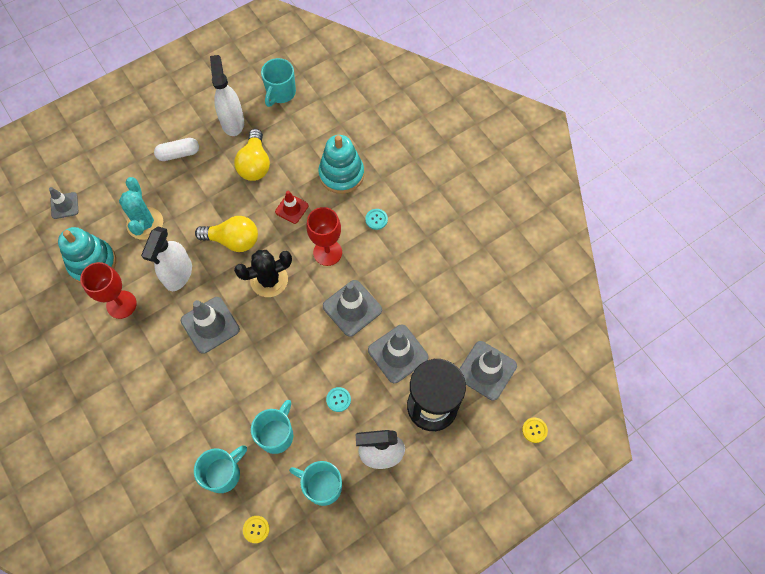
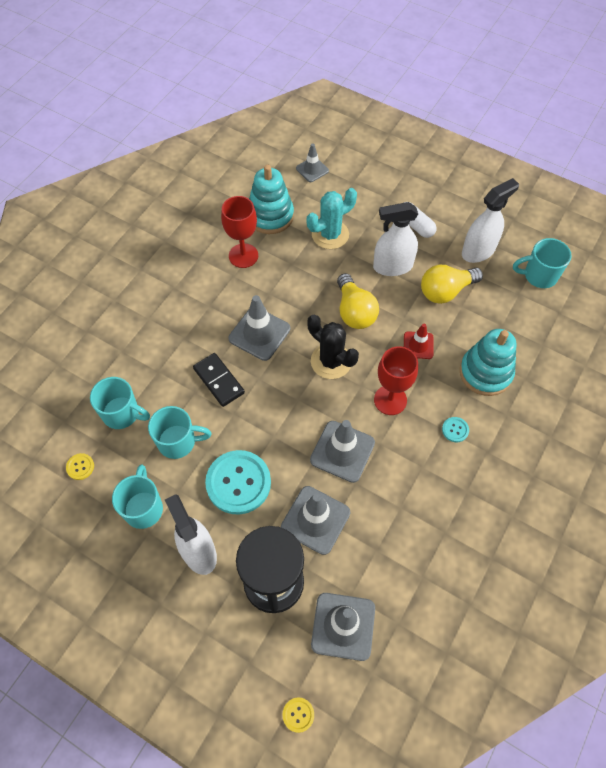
camera: 65 degrees right, 5 degrees down
(178, 274) = (295, 284): white spray bottle -> white spray bottle (392, 266)
(237, 377) = (219, 381): none -> black domino
(338, 399) = (238, 483): turquoise button -> turquoise button, size x2.36

